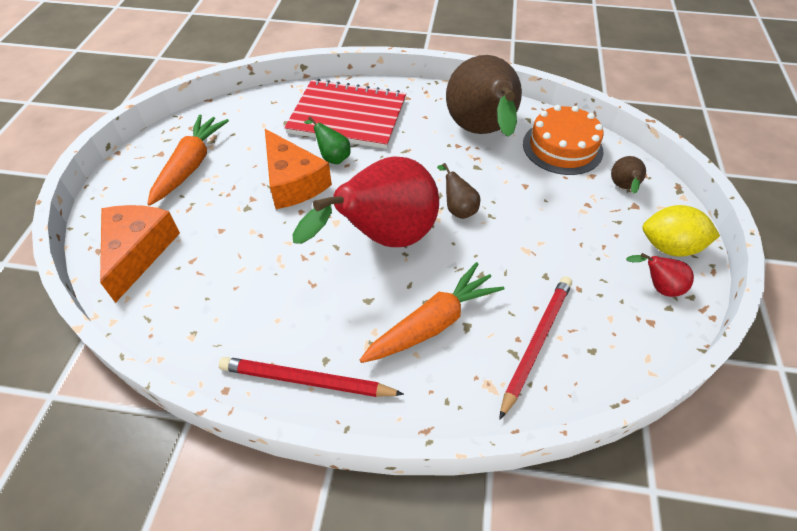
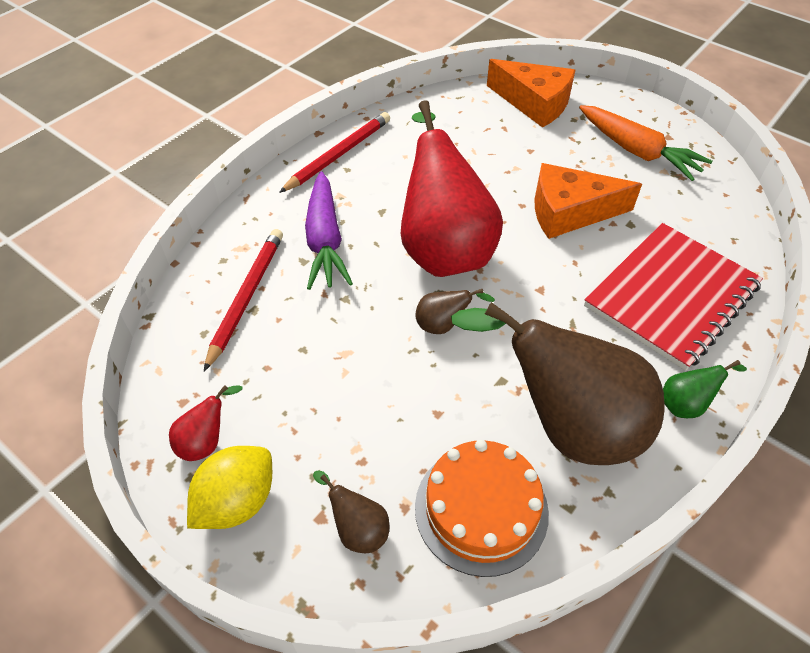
camera: 120 degrees right, 0 degrees up
(332, 157) = (594, 254): green pear -> green pear (686, 404)
(432, 323) = (325, 240): orange carrot -> purple carrot
(536, 343) = (246, 297): red pencil -> red pencil turned 135 degrees counterclockwise

